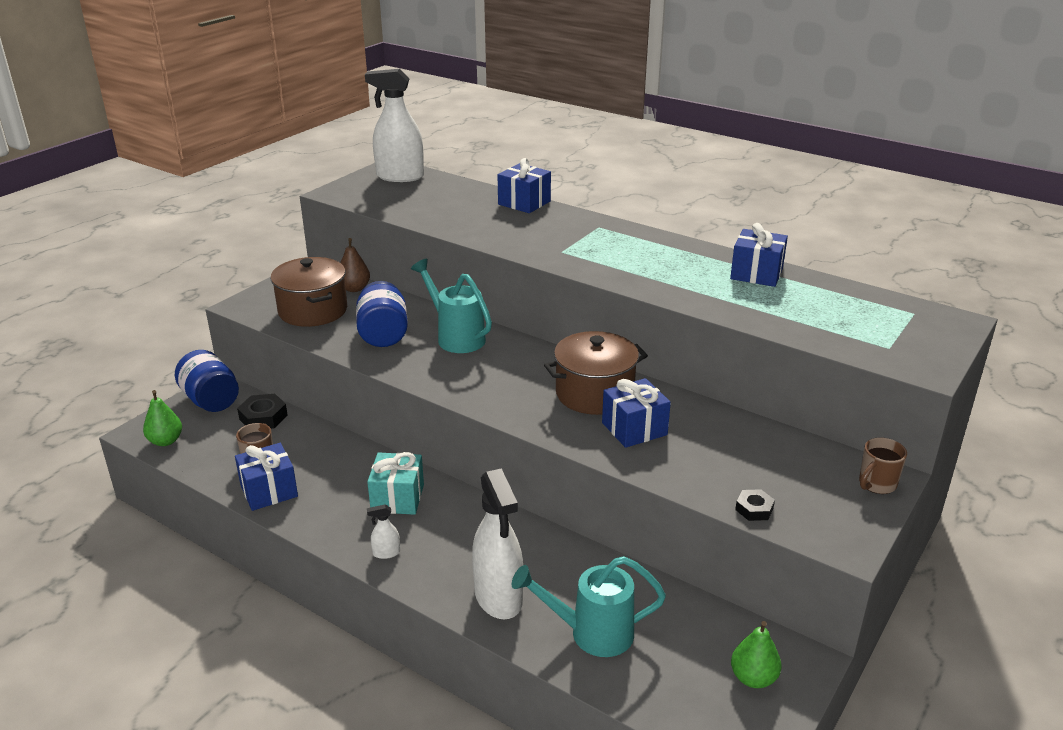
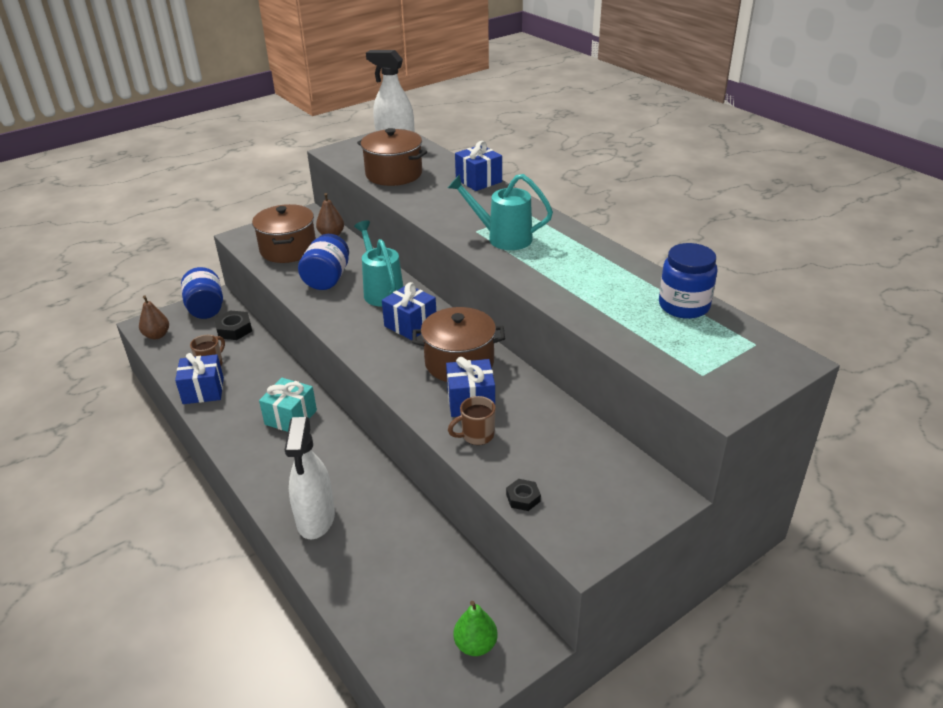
camera: 20 degrees right, 5 degrees up
(165, 441) = (157, 335): green pear -> brown pear
(386, 553) = (255, 461): white spray bottle -> none
(424, 207) = (394, 174): none -> brown pot
(592, 633) = (369, 569): turquoise watering can -> turquoise watering can (503, 238)
(756, 274) = (632, 279): blue gift -> blue gift (410, 325)
(823, 290) = (684, 306): none -> blue jar
(876, 484) = (651, 501): brown mug -> brown mug (476, 435)

